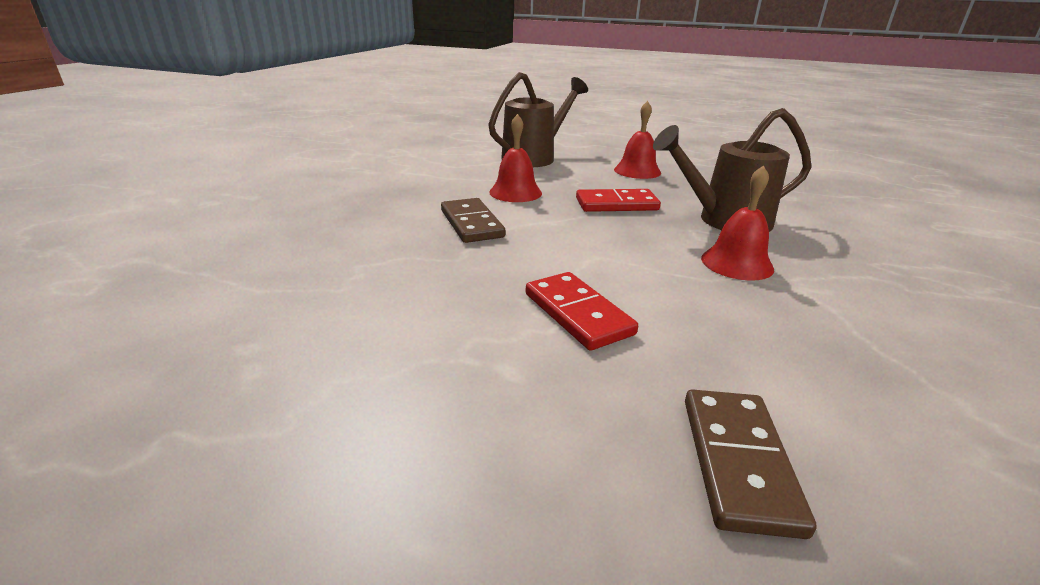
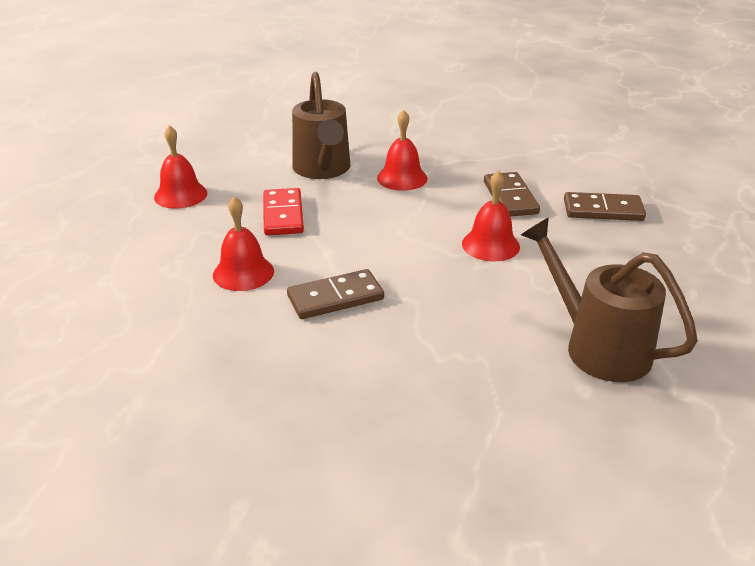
camera: 90 degrees left, 5 degrees up
(534, 157) = (107, 259): brown watering can -> brown watering can (597, 346)
(577, 314) = (490, 245): red domino -> red bell
(729, 345) = (510, 197): none -> brown domino

